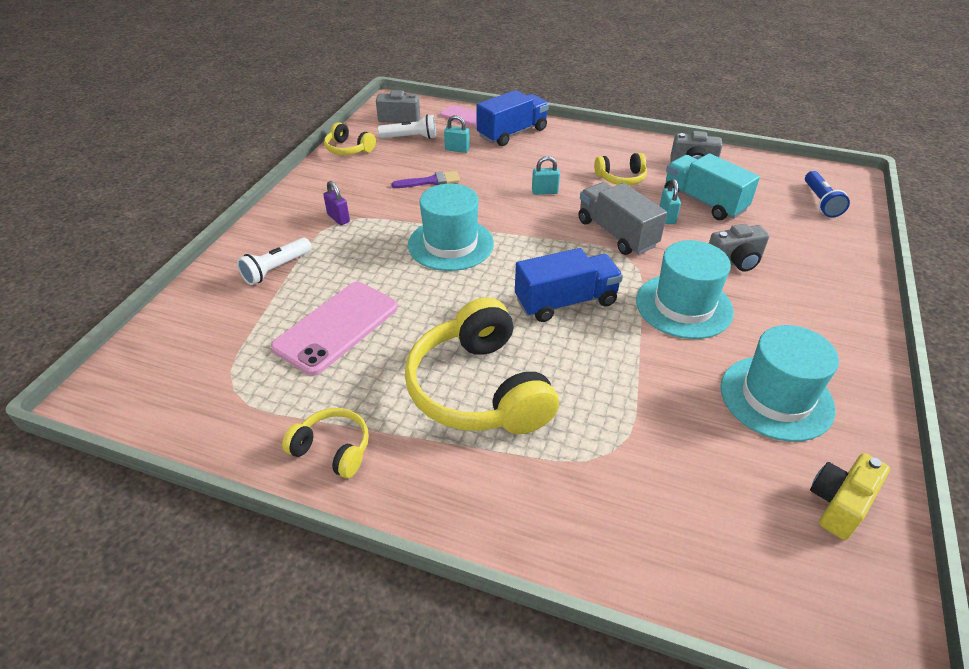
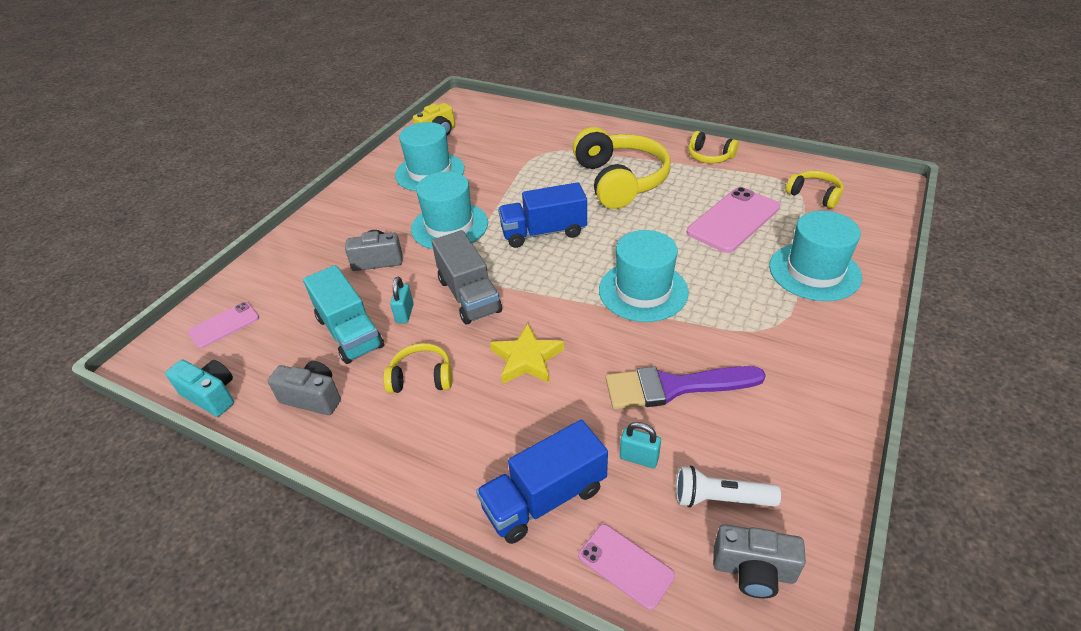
camera: 170 degrees left, 0 degrees up
(276, 269) = (814, 271): white flashlight -> turquoise hat
(338, 218) = (777, 331): purple padlock -> none
(348, 149) = (818, 472): yellow headphones -> yellow headphones (814, 195)
(430, 181) = (674, 387): purple brush -> purple brush, size x1.73
(544, 192) = (527, 359): turquoise padlock -> yellow star
(769, 162) = (211, 395): none -> turquoise camera
(820, 202) = (224, 325): blue flashlight -> pink phone

